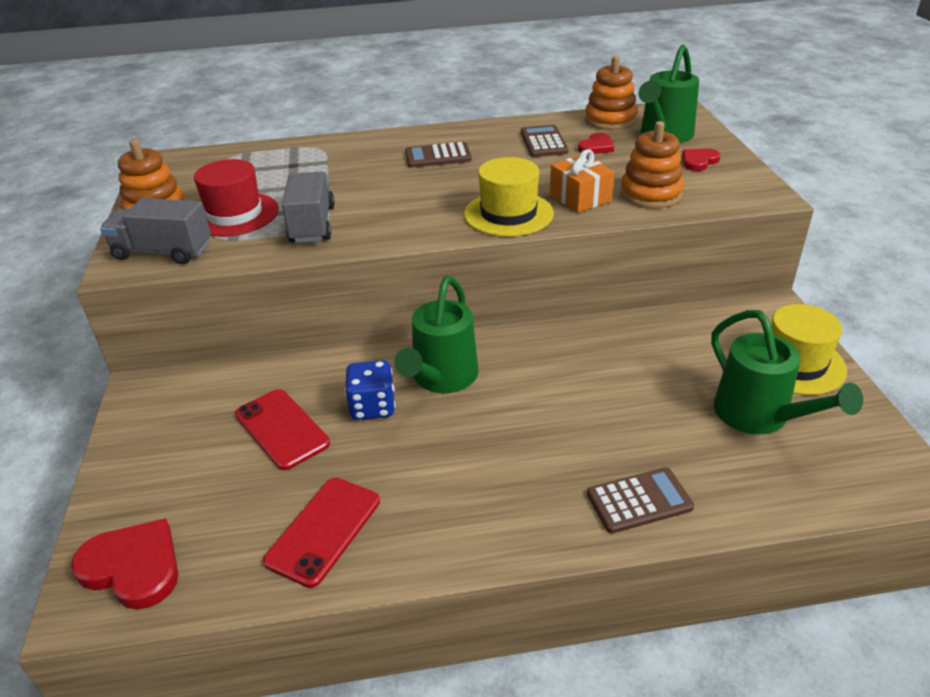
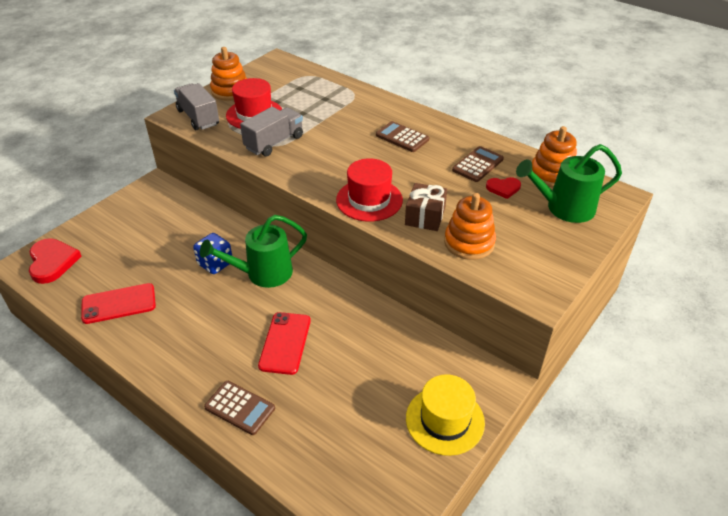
camera: 45 degrees right, 5 degrees up
(282, 429) = (170, 245): red phone -> red phone (285, 343)
(508, 214) = (369, 200): yellow hat -> red hat
(580, 198) = (425, 216): orange gift -> brown gift
(699, 161) = (547, 242): red heart -> none
(759, 416) = (368, 427): green watering can -> none

